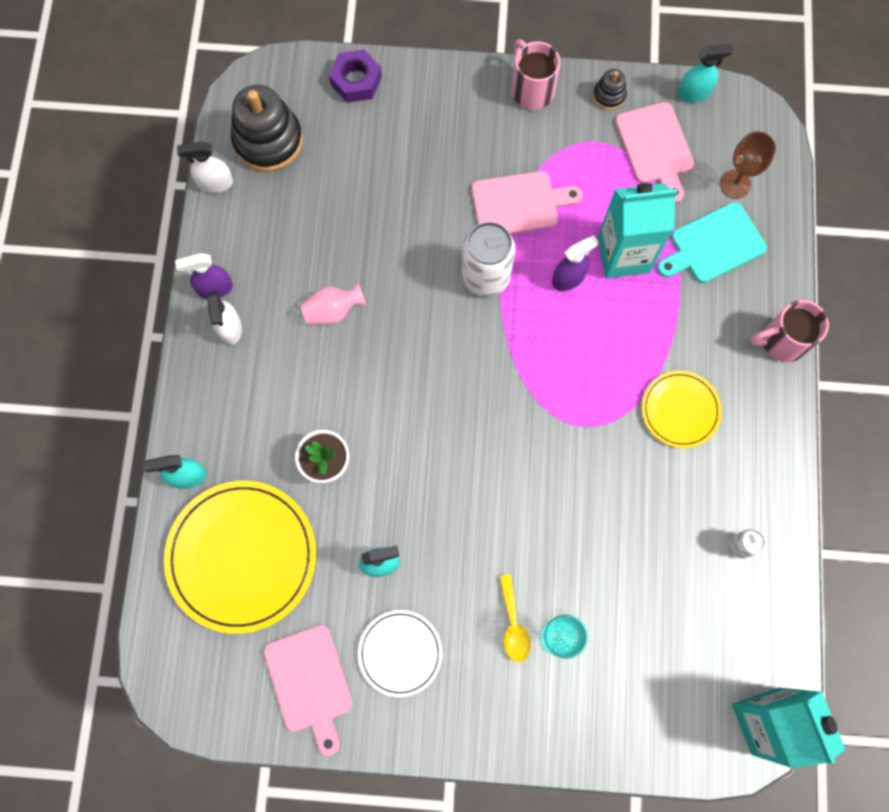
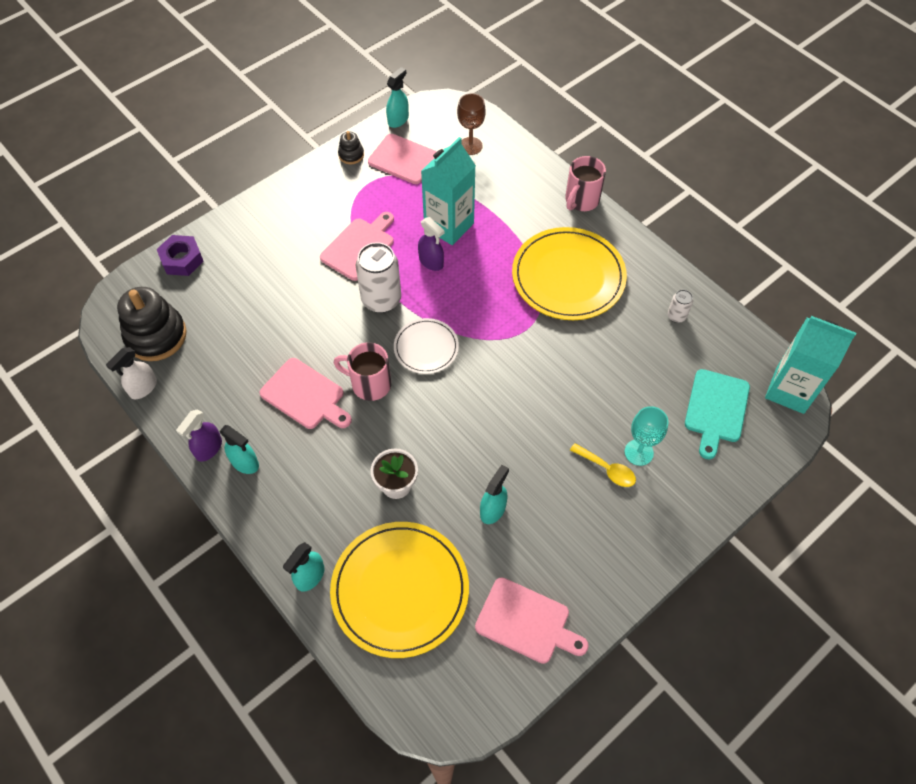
camera: 45 degrees left, 15 degrees down
(230, 328) = (245, 463): white spray bottle -> turquoise spray bottle
(333, 311) = (305, 395): pink vase -> pink cutting board
(400, 653) = (561, 549): white plate -> white plate (426, 347)
(531, 90) = (301, 185): pink mug -> pink mug (369, 384)
(568, 278) = (431, 262): purple spray bottle -> purple spray bottle turned 120 degrees clockwise
(680, 410) = (568, 277): yellow plate -> yellow plate, size x1.83
(713, 245) = (492, 183): turquoise cutting board -> turquoise cutting board (716, 409)

